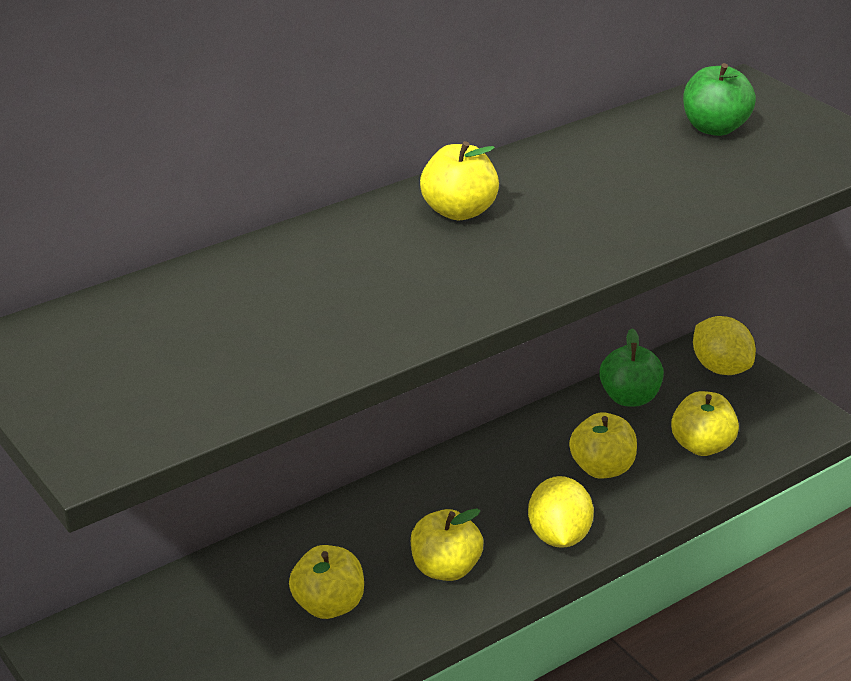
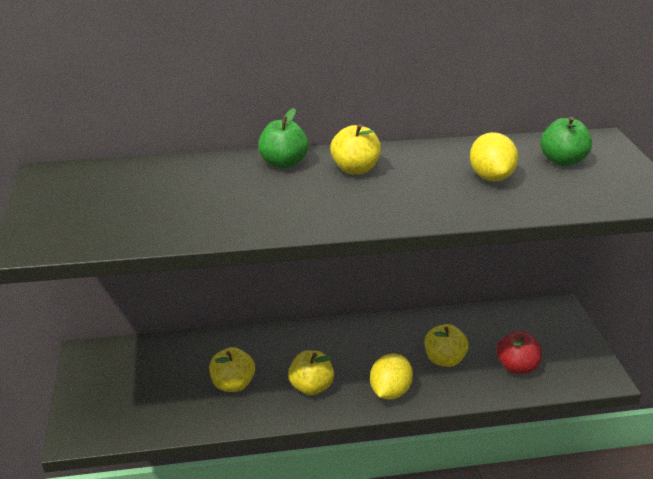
camera: 25 degrees right, 0 degrees up
(629, 398) = (489, 323): green apple -> green apple (283, 163)
(702, 446) = (516, 366): yellow apple -> red apple
(720, 368) = (560, 323): yellow lemon -> yellow lemon (490, 177)

